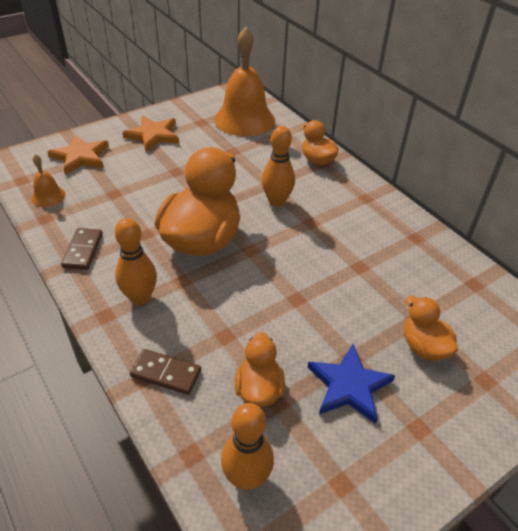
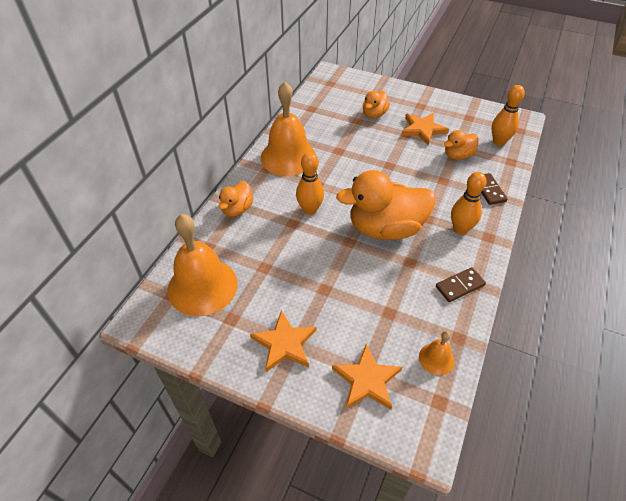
camera: 120 degrees left, 5 degrees up
(349, 385) = (422, 129): blue star -> orange star
(376, 221) = (288, 157): none -> orange bell

